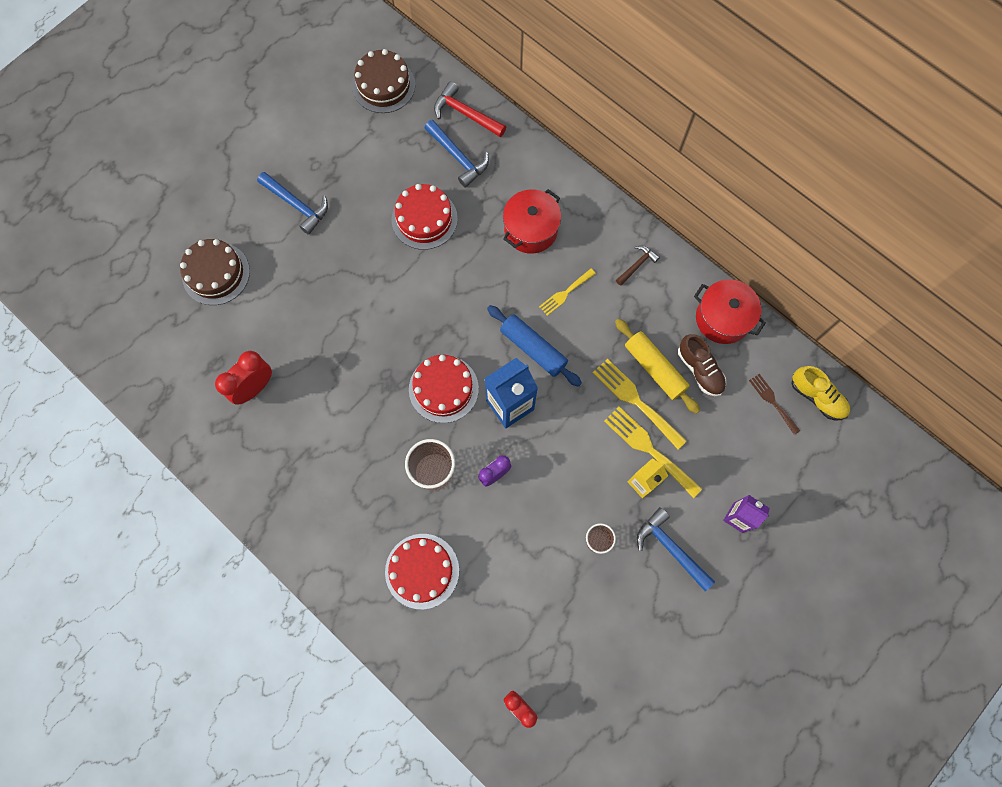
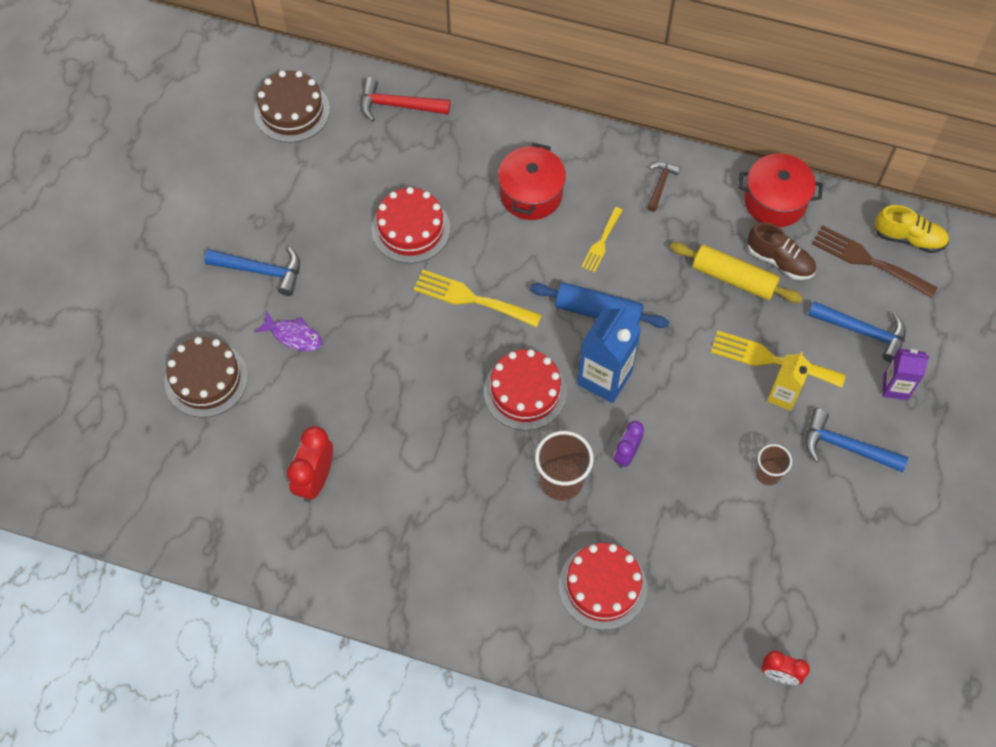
camera: 25 degrees left, 10 degrees down
(295, 267) = (294, 336): none -> purple fish
(458, 157) = (413, 152): blue hammer -> blue hammer (862, 331)
(635, 400) = (731, 318): yellow fork -> yellow fork (471, 298)
(772, 401) = (868, 260): brown fork -> brown fork, size x1.65

